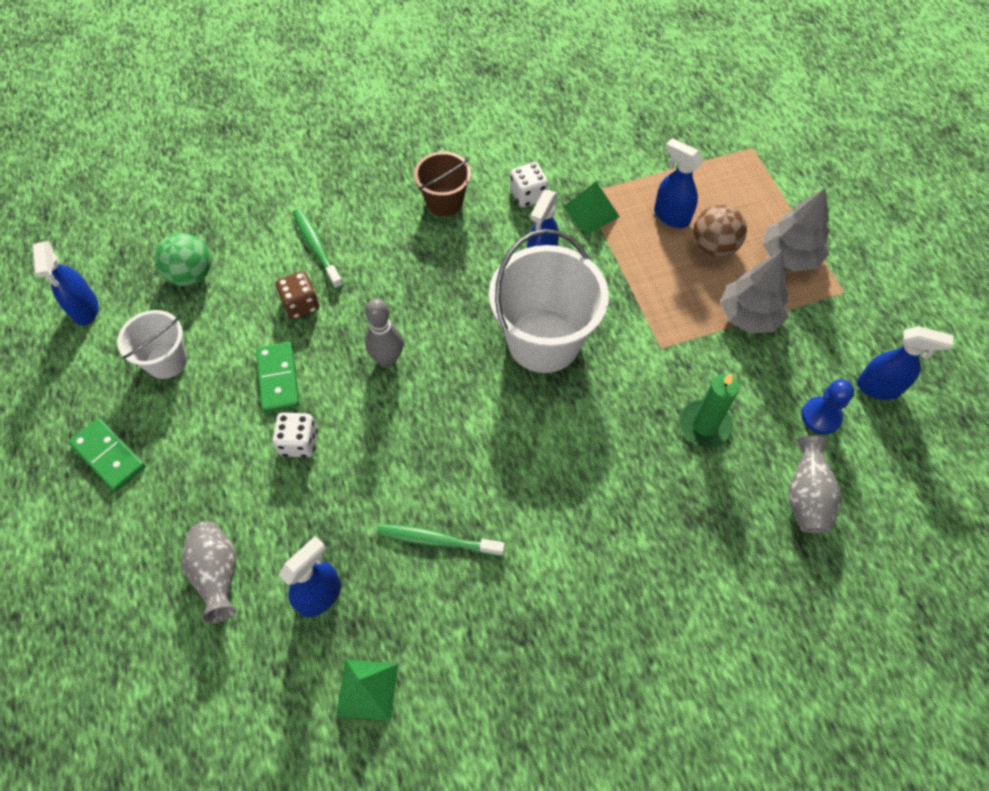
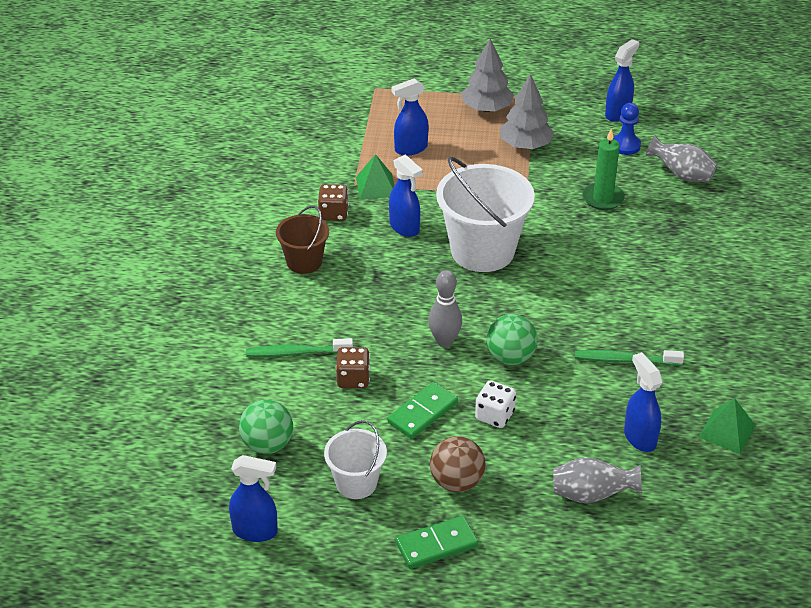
camera: 65 degrees left, 20 degrees down
(278, 378) = (422, 413): green domino -> green domino turned 60 degrees counterclockwise
(391, 426) = (510, 357): none -> green ball
(437, 540) = (625, 360): green toothbrush -> green toothbrush turned 60 degrees clockwise
(528, 195) = (333, 214): white dice -> brown dice
(713, 247) = (454, 139): brown ball -> brown ball (456, 482)

